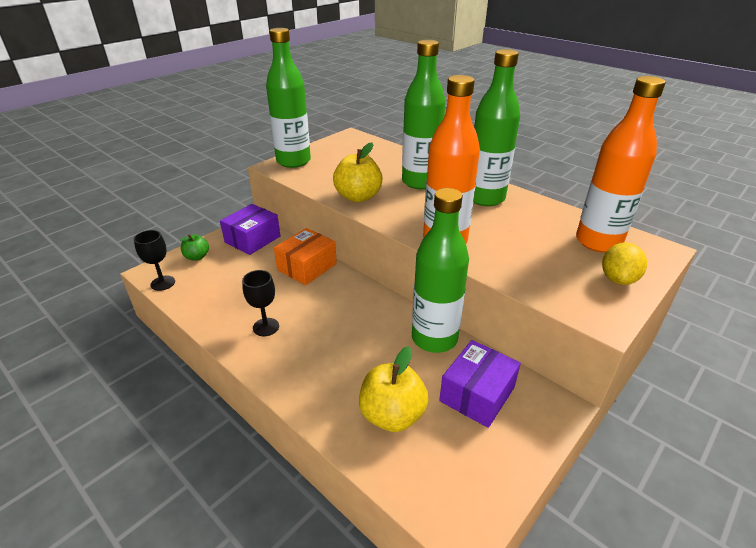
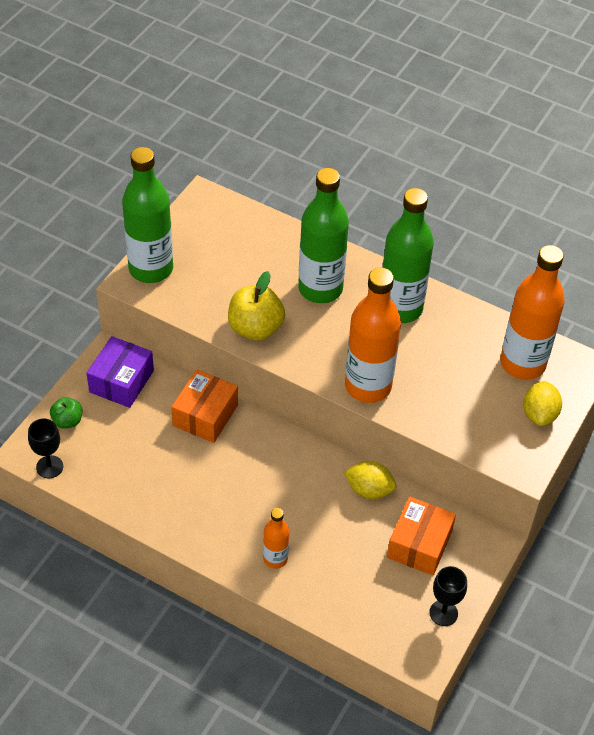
camera: 15 degrees left, 15 degrees up
(266, 327) = (194, 505): black goblet -> black goblet (443, 613)
(323, 383) = (275, 558): none -> orange bottle
(392, 415) = (348, 579): yellow apple -> none
(434, 338) = (369, 490): green bottle -> yellow lemon
(477, 394) = (419, 544): purple box -> orange box

